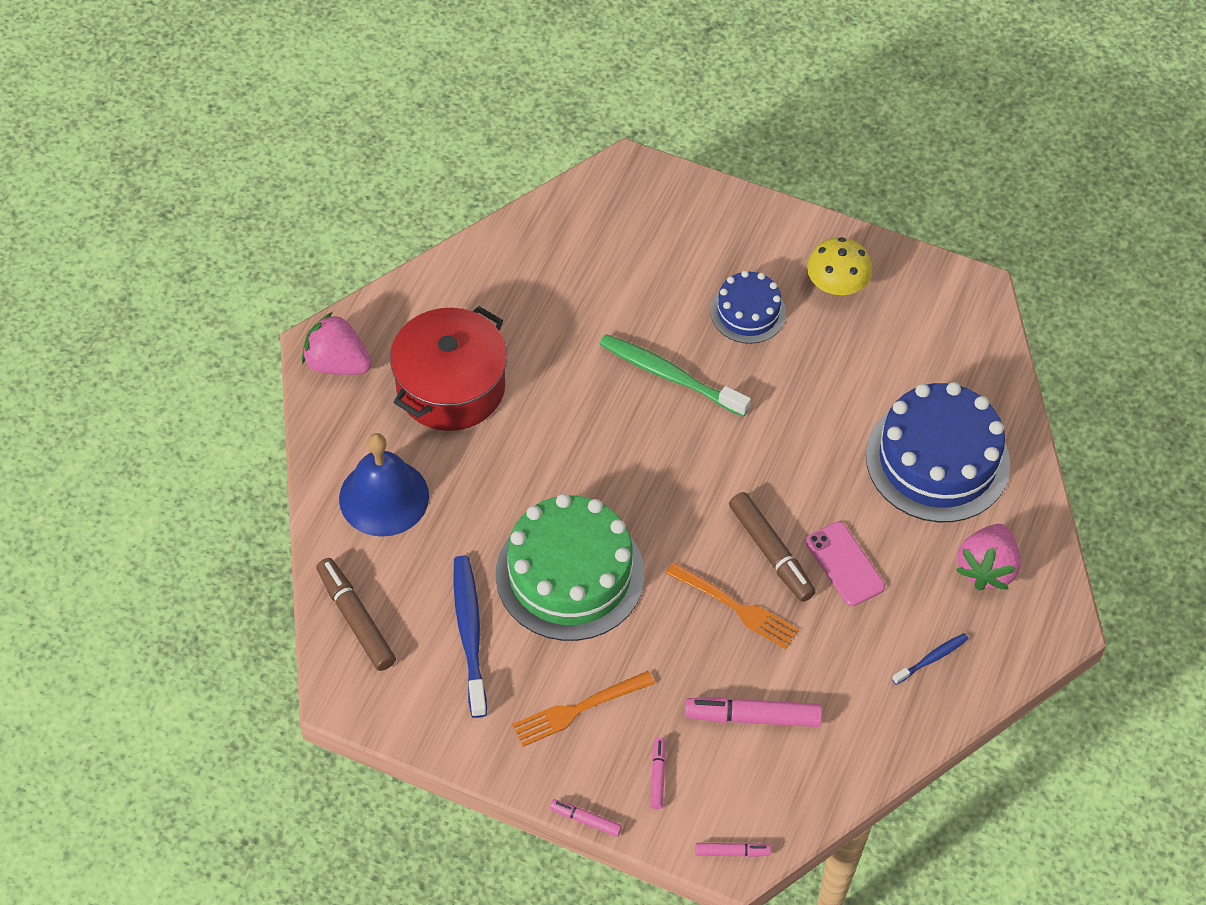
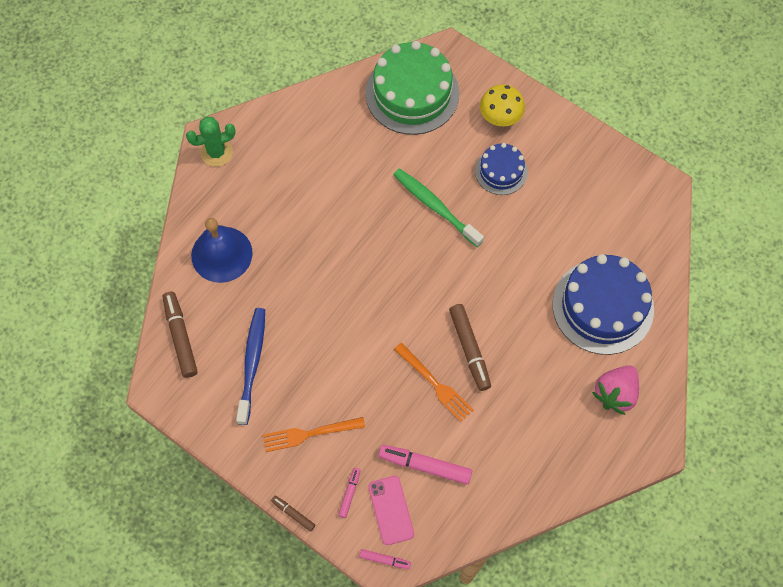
camera: 15 degrees right, 10 degrees up
(337, 363) = (216, 152): pink strawberry -> green cactus
(451, 387) = (286, 184): red pot -> none
(570, 574) = (329, 335): green cake -> green cake (412, 93)
(586, 820) = (293, 514): pink marker -> brown marker
(836, 284) = (567, 163): yellow mushroom -> yellow mushroom (500, 116)
(845, 564) = (518, 369): pink phone -> pink phone (391, 510)
(931, 658) = (559, 451): blue toothbrush -> none

